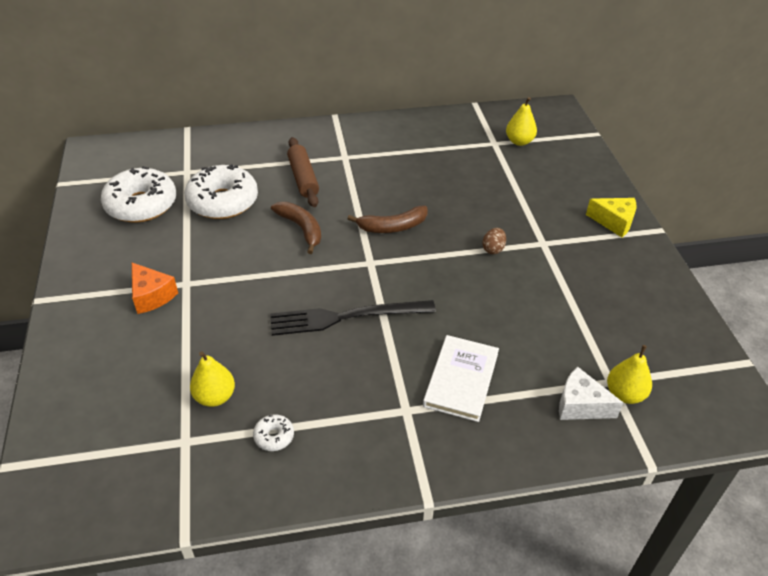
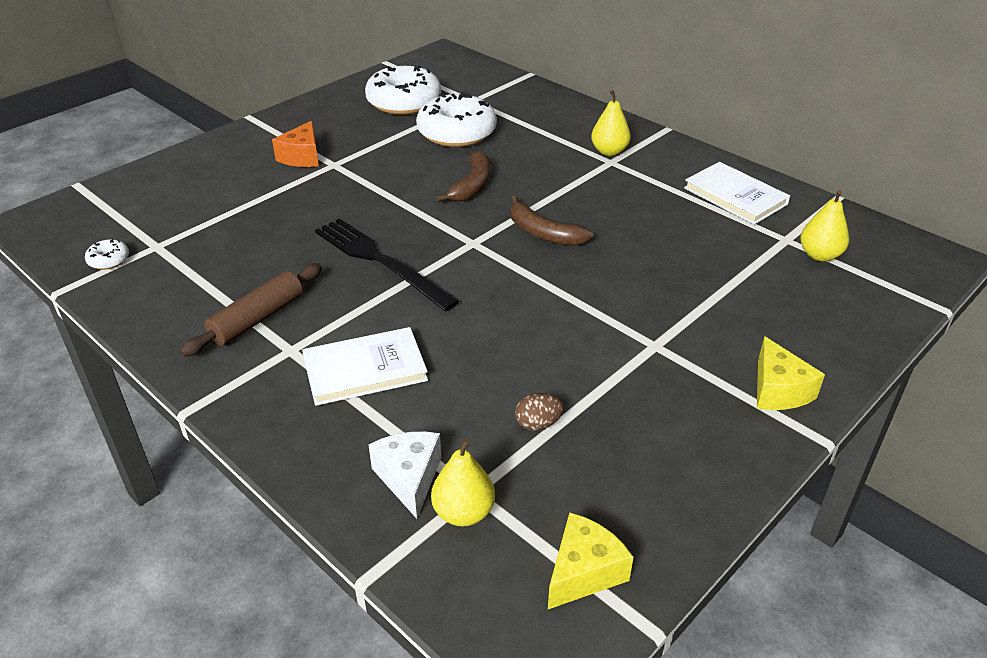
camera: 55 degrees right, 5 degrees down
(215, 397) = (216, 237): yellow pear -> yellow pear (609, 151)
(274, 436) = (195, 287): white donut -> white donut (109, 260)
(303, 178) = (545, 155): brown rolling pin -> brown rolling pin (257, 319)
(435, 135) = (735, 196): none -> white book
(493, 249) = (595, 312): brown egg -> brown egg (538, 424)
(697, 367) = (584, 572): none -> yellow cheese

